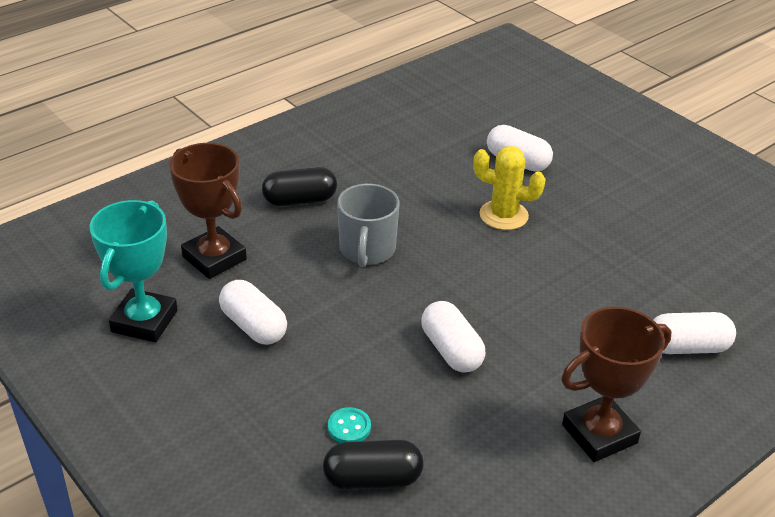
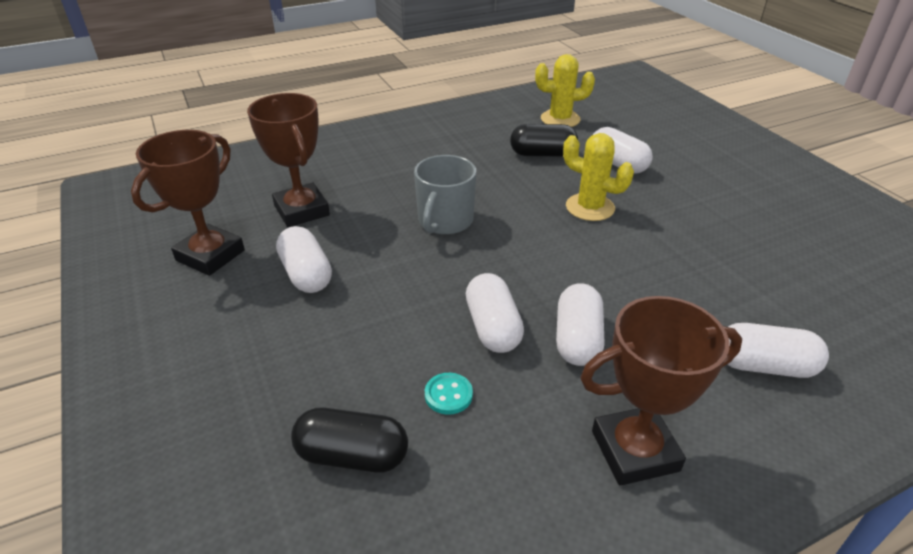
camera: 15 degrees right, 0 degrees up
(144, 321) = (210, 255): turquoise trophy -> brown trophy
(300, 200) = (401, 173): black capsule -> black capsule (542, 154)
(349, 427) = (352, 391): turquoise button -> turquoise button (448, 395)
(444, 113) = (560, 119): none -> yellow cactus
(528, 349) = (577, 339): none -> white capsule

